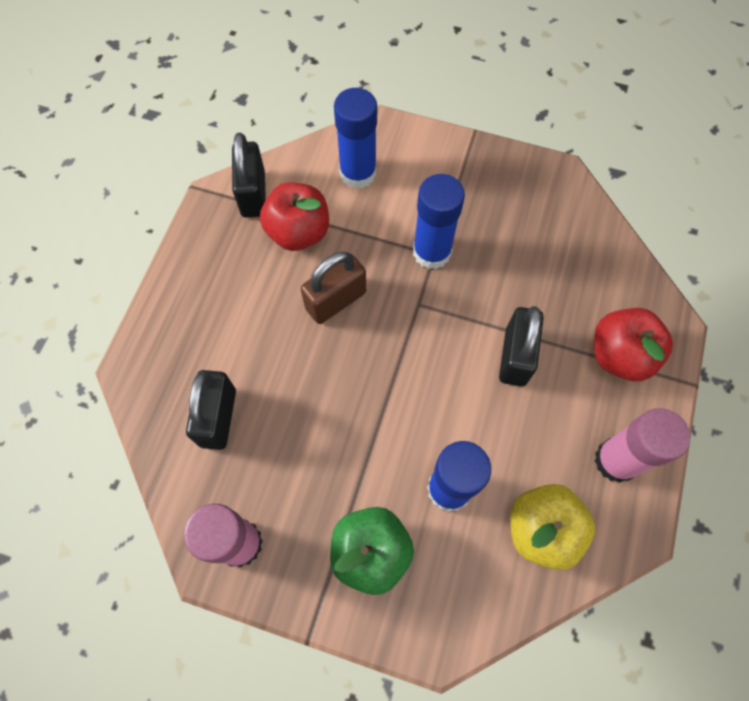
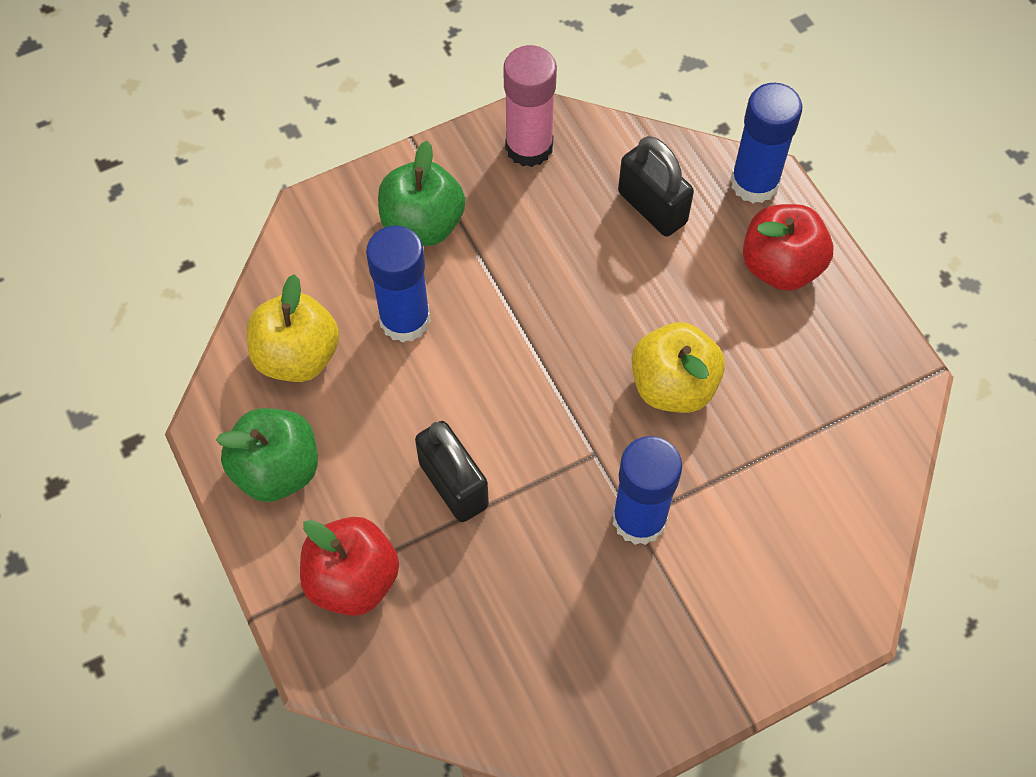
camera: 135 degrees right, 5 degrees down
(253, 194) = (877, 415): black padlock -> none
(298, 232) = (787, 418): red apple -> red apple (780, 266)
(336, 300) = (673, 386): brown padlock -> yellow apple
(358, 173) = (810, 537): blue glue stick -> blue glue stick (754, 183)
(616, 460) = (277, 470): pink glue stick -> green apple

